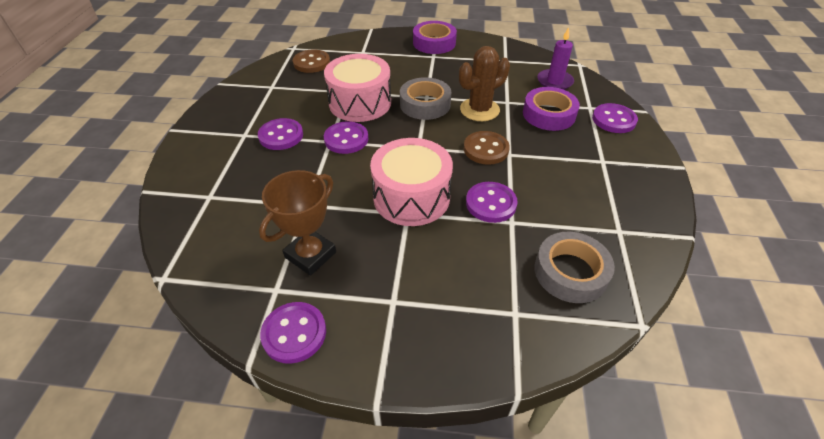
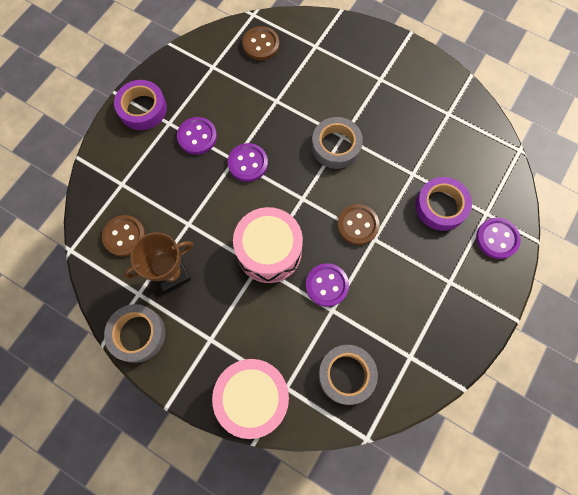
camera: 25 degrees right, 25 degrees up
(232, 240) = (124, 236): none -> brown button
(294, 333) = (137, 334): purple button -> grey tape
(360, 103) = (279, 121): pink drum -> pink drum (253, 398)
(434, 43) = (392, 58): purple tape -> purple tape (142, 109)
(479, 110) = (381, 174): brown cactus -> none
(554, 81) = (476, 164): purple candle -> none

